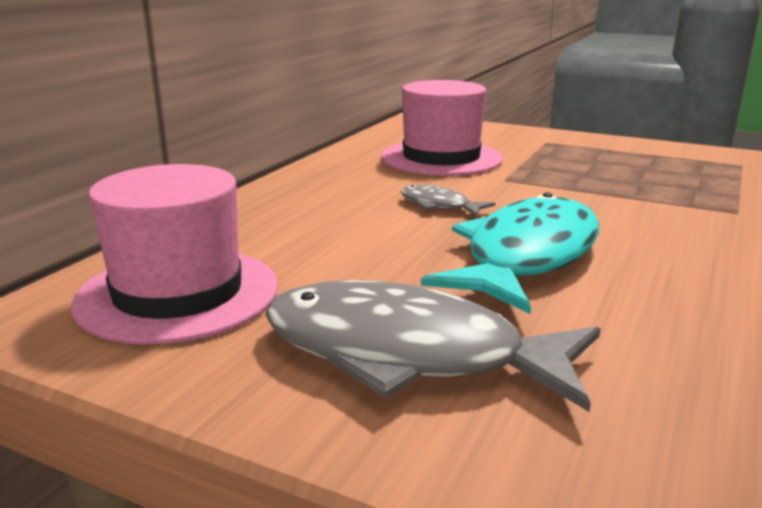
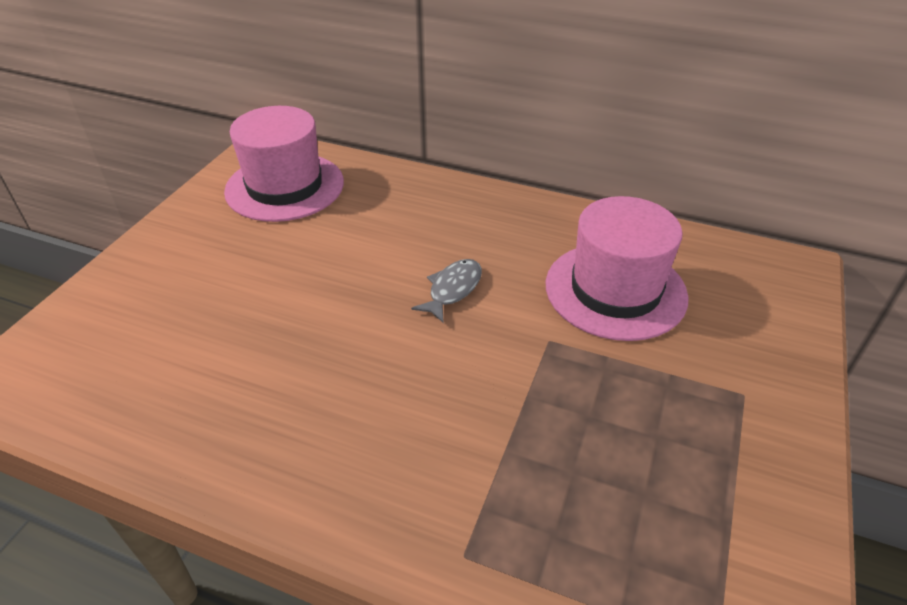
camera: 85 degrees right, 20 degrees up
(407, 354) = (190, 279): grey fish -> none
(526, 257) = (329, 341): turquoise fish -> none

